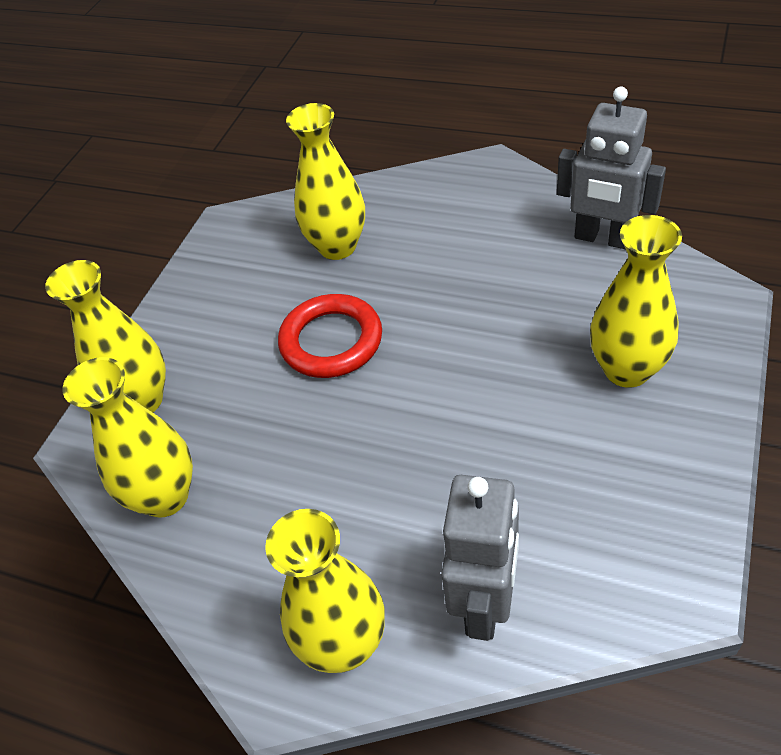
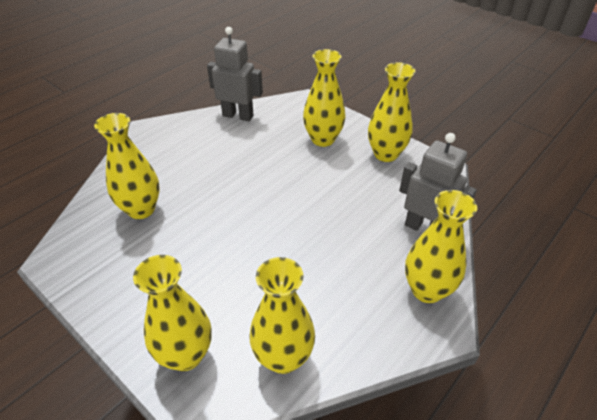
camera: 75 degrees left, 5 degrees down
(331, 341) = (218, 235): red ring -> none
(603, 238) = (238, 116): grey robot -> grey robot turned 120 degrees counterclockwise
(656, 478) = (385, 154): none -> yellow vase

